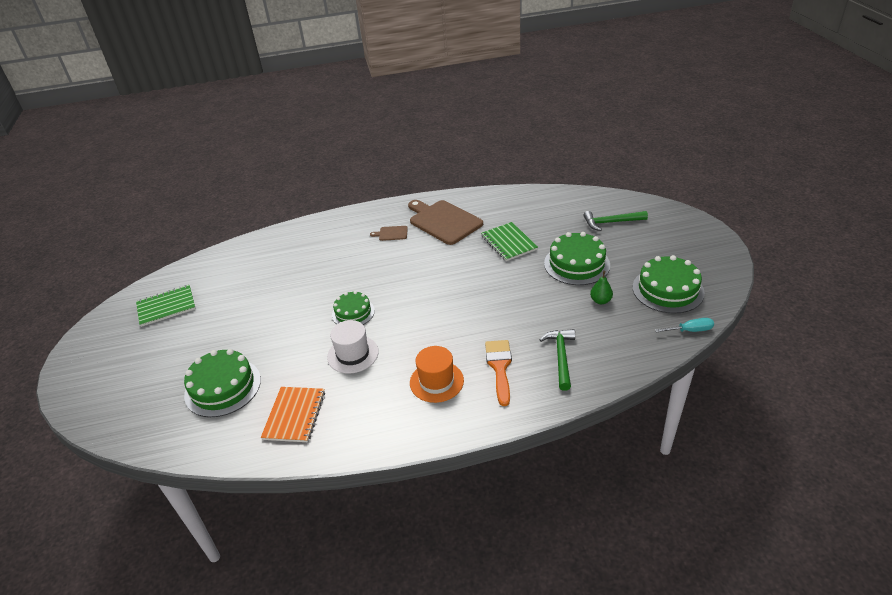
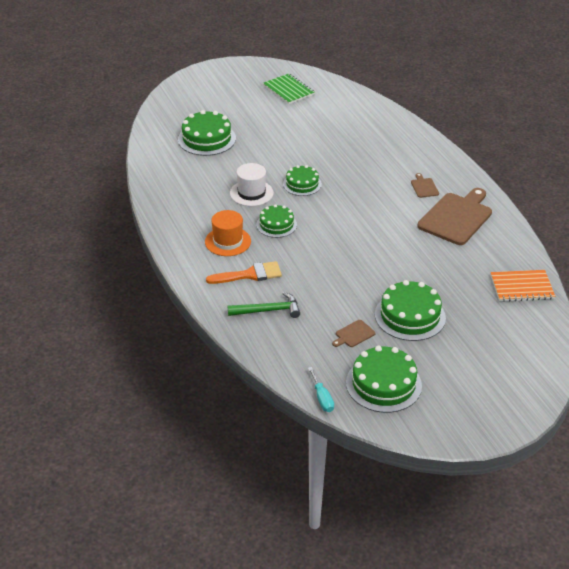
camera: 75 degrees right, 0 degrees up
(294, 415) = (183, 177): orange notebook -> orange notebook (521, 287)
(418, 339) = (276, 225): none -> green cake
(509, 243) = (433, 266): green notebook -> none
(600, 301) = (353, 334): green pear -> brown cutting board
(611, 222) = (497, 341): green hammer -> none

